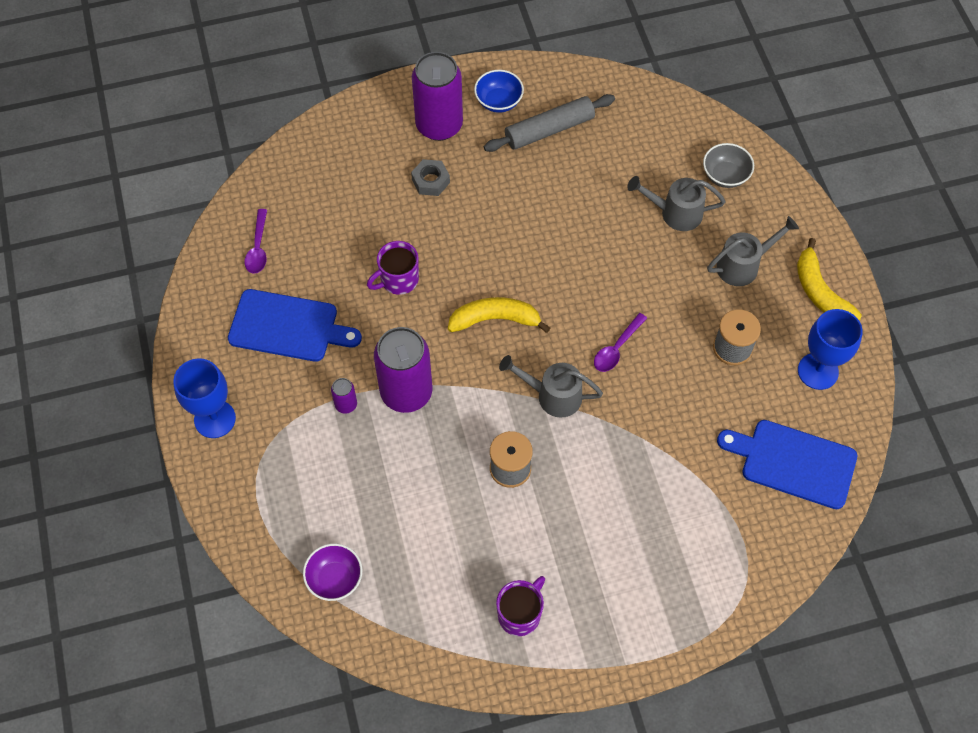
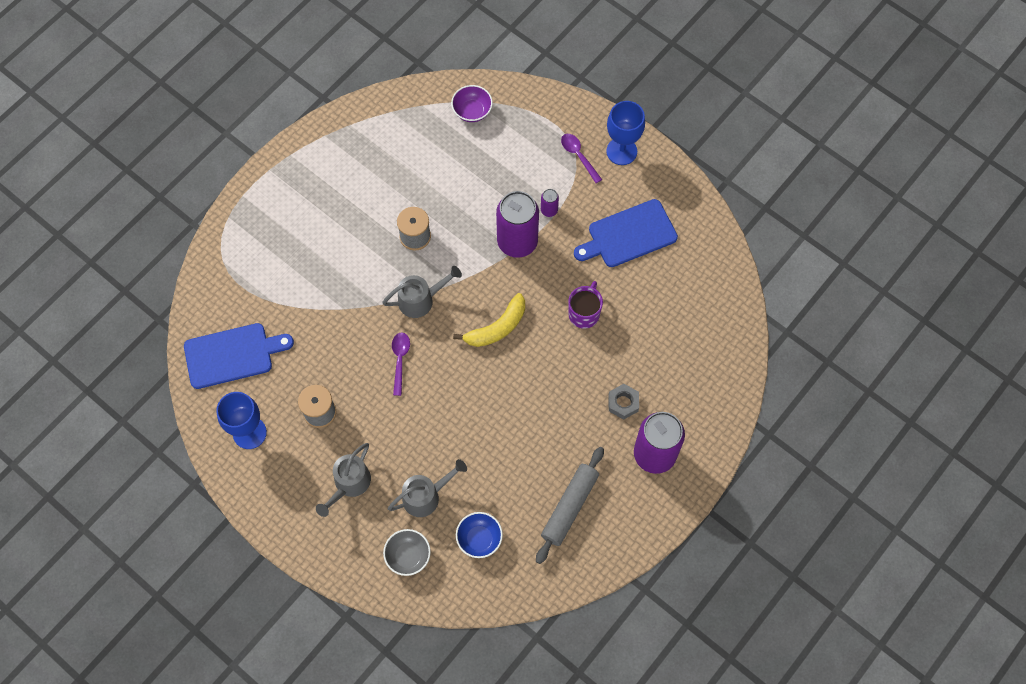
camera: 145 degrees right, 5 degrees up
(258, 248) = (697, 274): purple spoon -> purple spoon (578, 156)
(498, 101) = (627, 506): blue bowl -> blue bowl (479, 539)
(520, 614) = (349, 158): purple mug -> none
(820, 291) = (280, 499): yellow banana -> none

